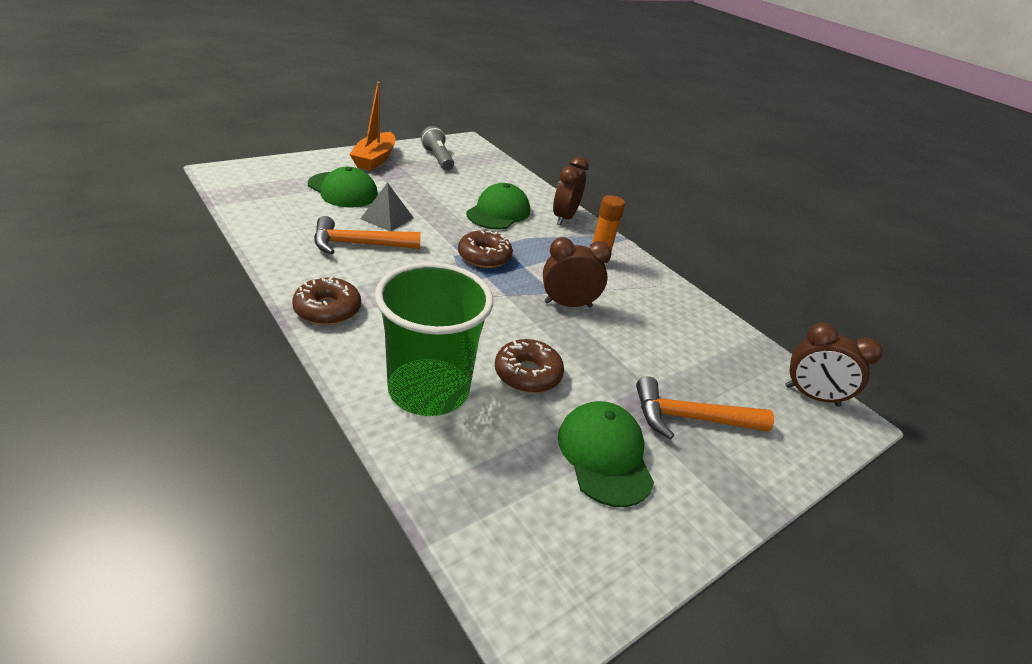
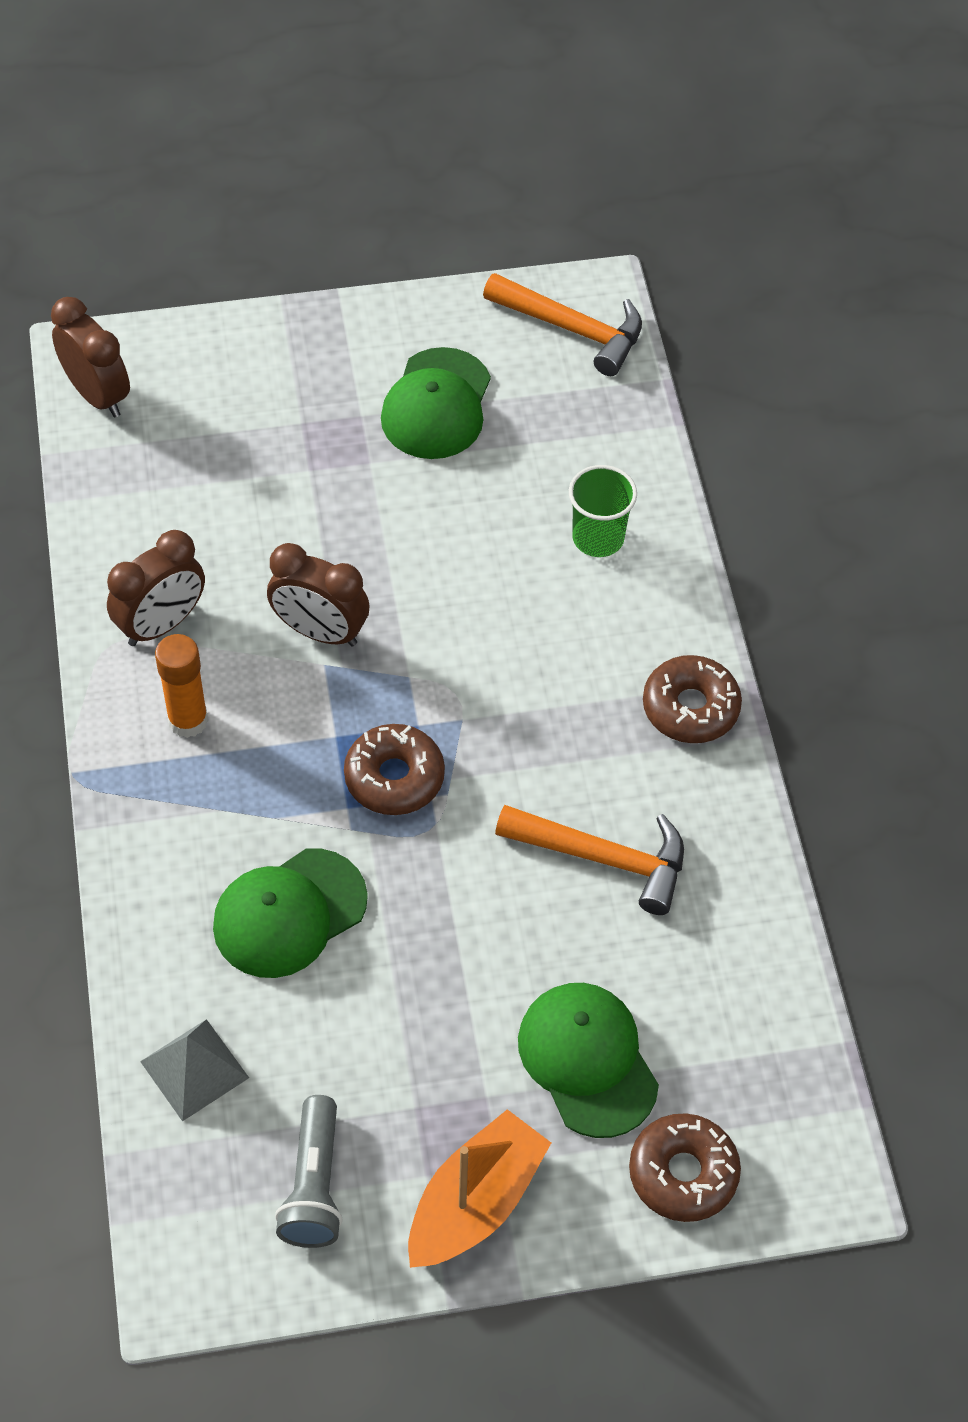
camera: 150 degrees left, 20 degrees up
(387, 218) = (528, 935): grey pyramid -> grey pyramid (194, 1069)
(428, 390) = (598, 538): green cup -> green cup, size x0.51
(527, 374) = (461, 528): brown donut -> brown donut (683, 1173)
(564, 218) = (157, 867): brown clock -> brown clock (162, 624)
(690, 418) = (295, 414): orange hammer -> orange hammer (573, 329)

